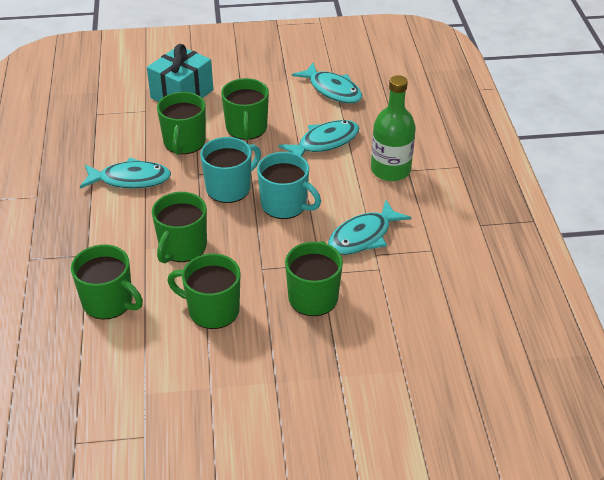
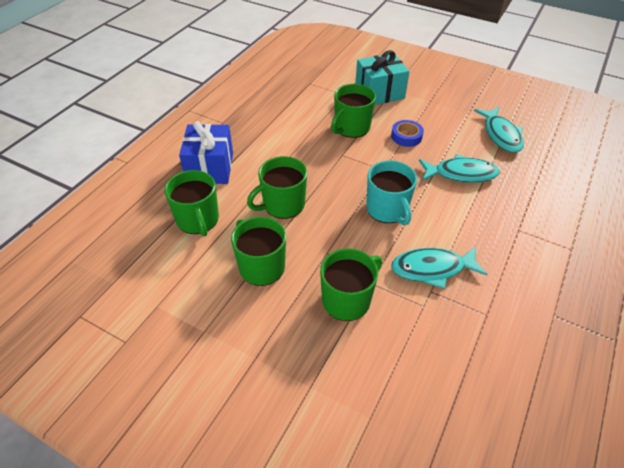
camera: 35 degrees right, 5 degrees up
(70, 248) = (210, 168): none -> blue gift
(130, 179) = (291, 138): turquoise fish -> none
(229, 188) = (355, 176): turquoise mug -> none
(246, 128) = (406, 136): green mug -> blue tape
(390, 170) = (502, 222): green bottle -> none

